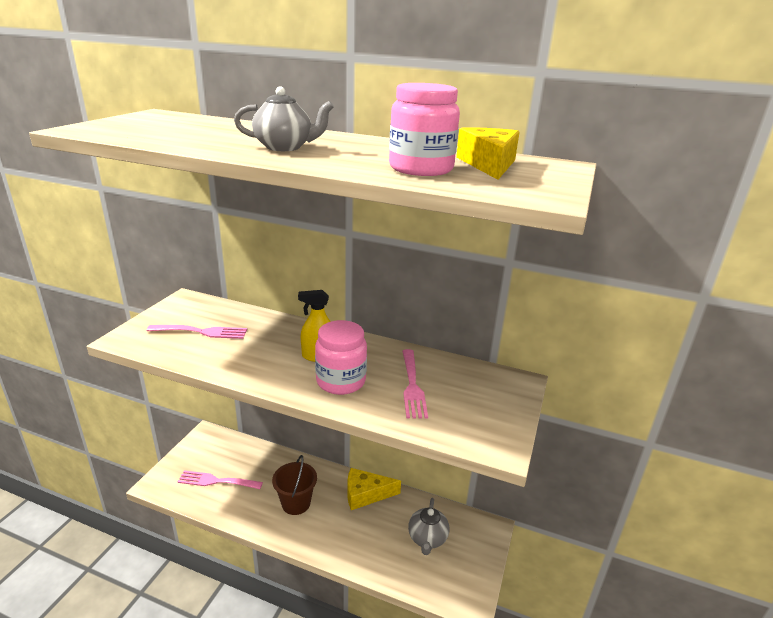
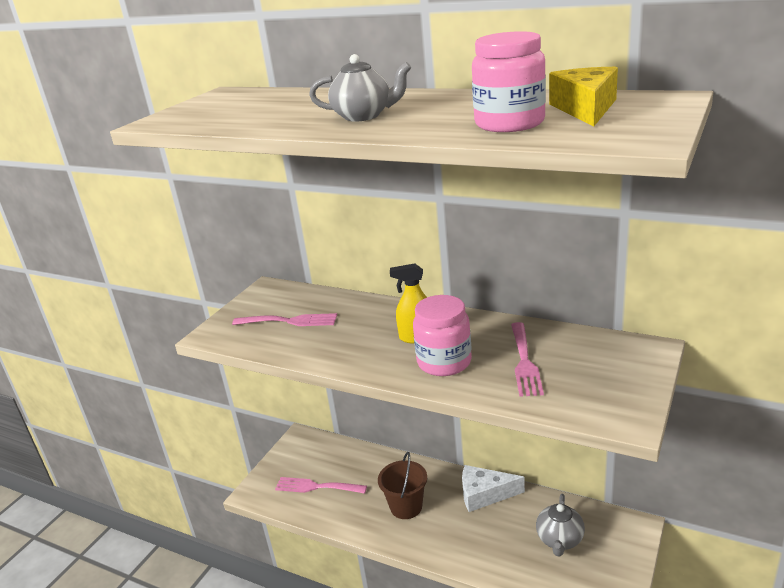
camera: 10 degrees right, 0 degrees up
(365, 494) = (484, 494): yellow cheese -> white cheese

